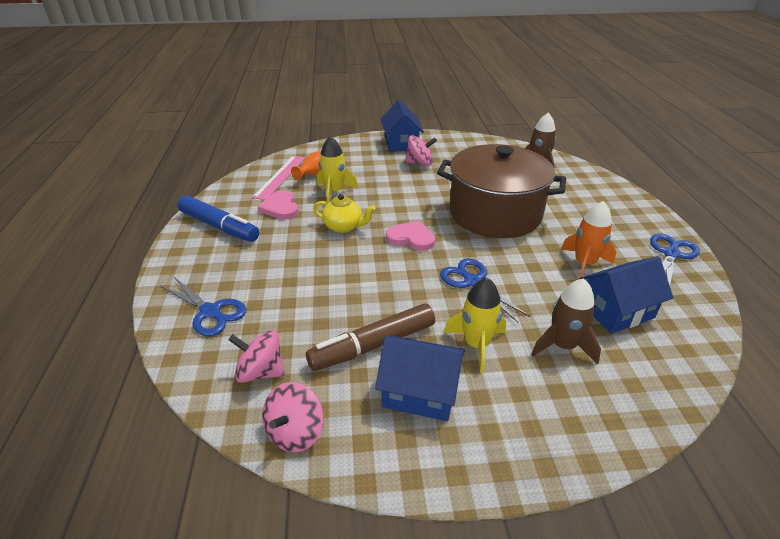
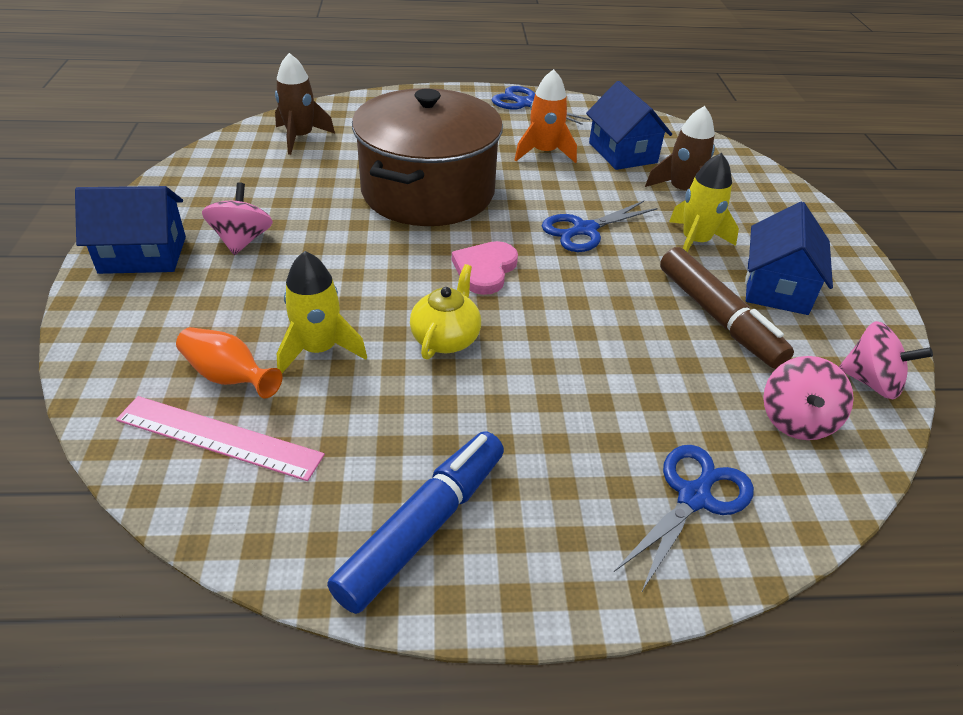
camera: 90 degrees left, 5 degrees up
(280, 207) = (362, 428): pink heart -> none

